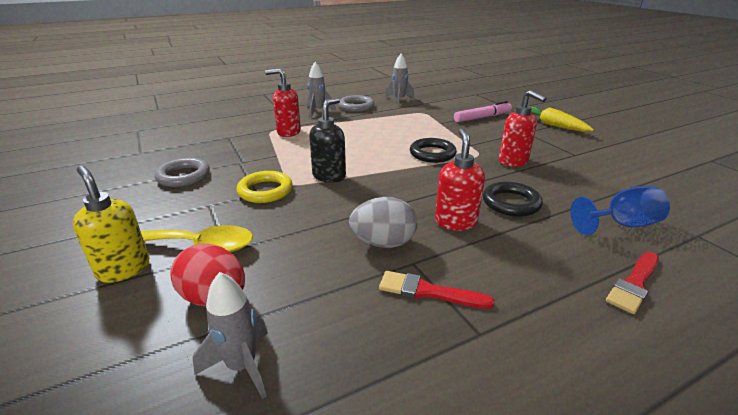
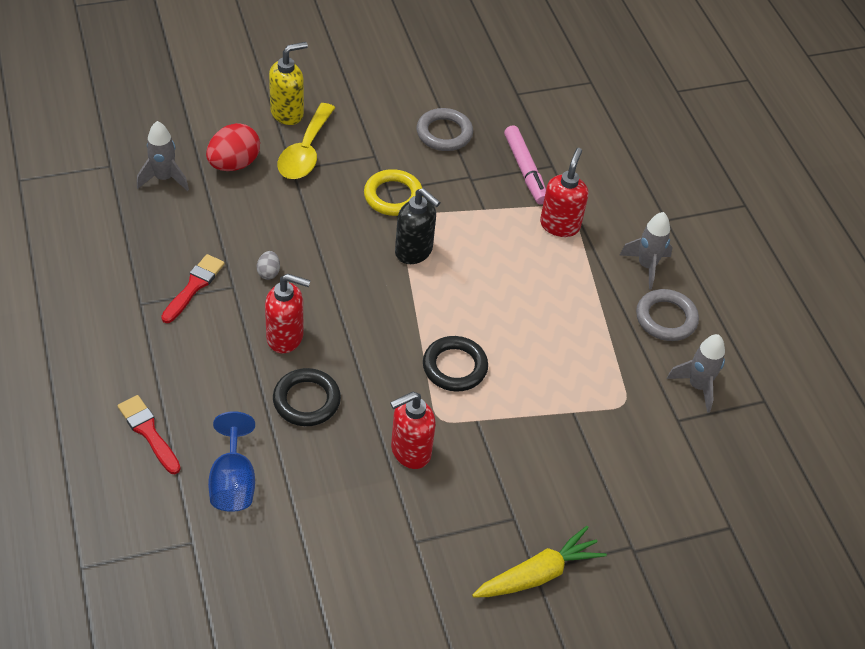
camera: 95 degrees right, 20 degrees up
(383, 243) = (268, 272): grey egg -> grey egg, size x0.49
(482, 117) = (590, 482): pink marker -> pink marker (525, 169)

